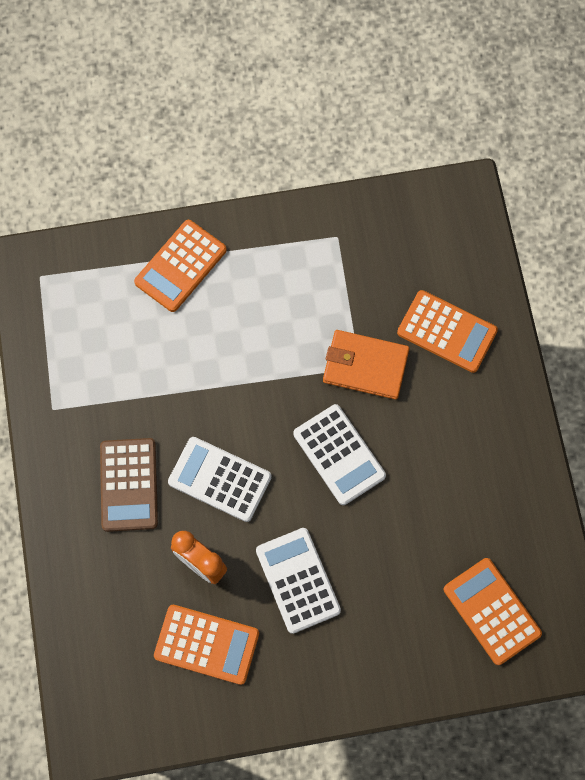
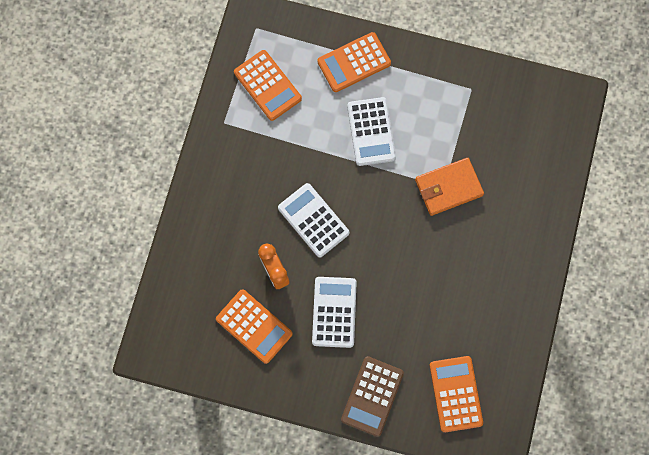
camera: 25 degrees right, 5 degrees up
(129, 485) = (251, 196): brown calculator -> brown calculator (372, 396)
(339, 455) = (401, 240): white calculator -> white calculator (371, 132)
(365, 366) = (448, 187): orange wallet -> orange wallet turned 60 degrees counterclockwise
(447, 332) = (516, 189): orange calculator -> orange calculator (267, 85)

